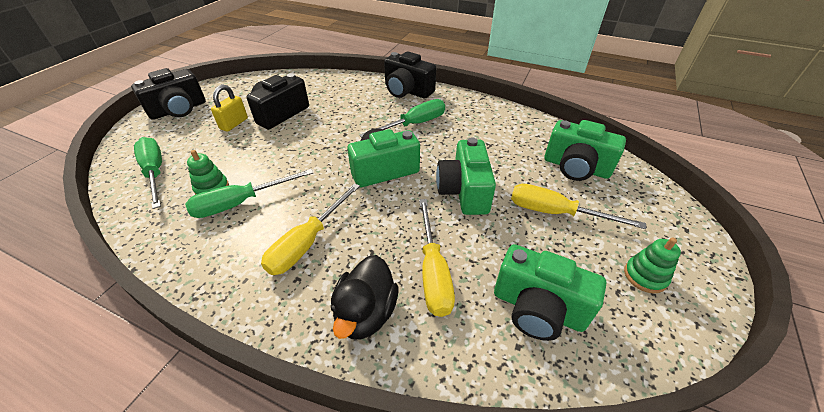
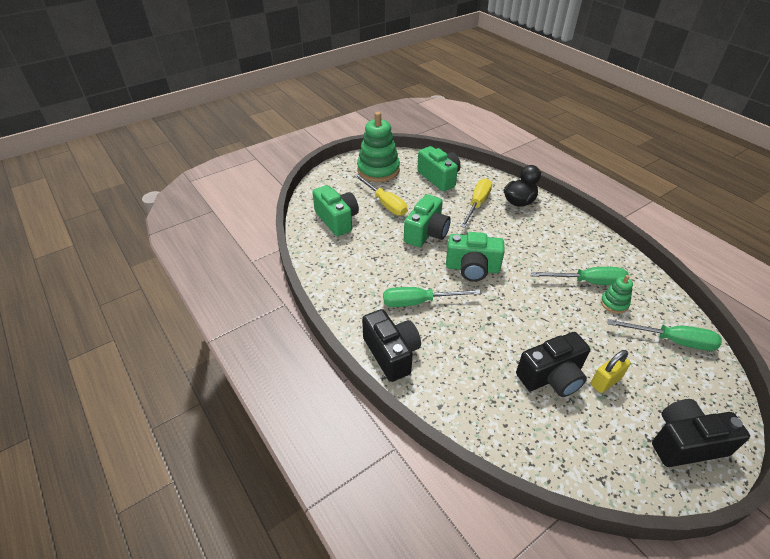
camera: 150 degrees left, 0 degrees up
(155, 172) = (672, 341): green screwdriver -> green screwdriver turned 75 degrees counterclockwise
(307, 242) = (543, 240): yellow screwdriver -> none
(645, 276) = (378, 170): green stacking toy -> green stacking toy, size x2.09

